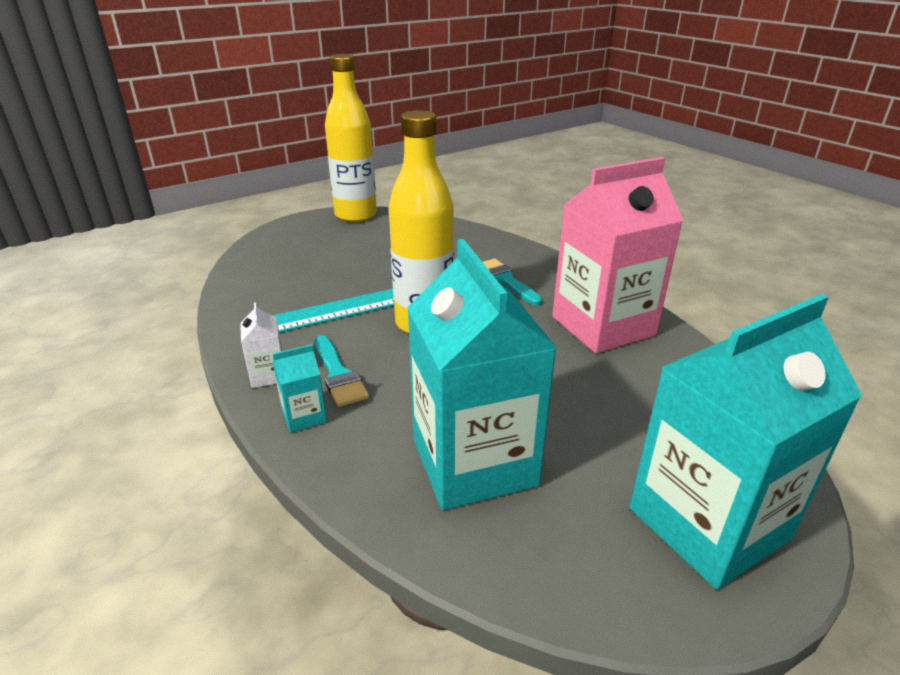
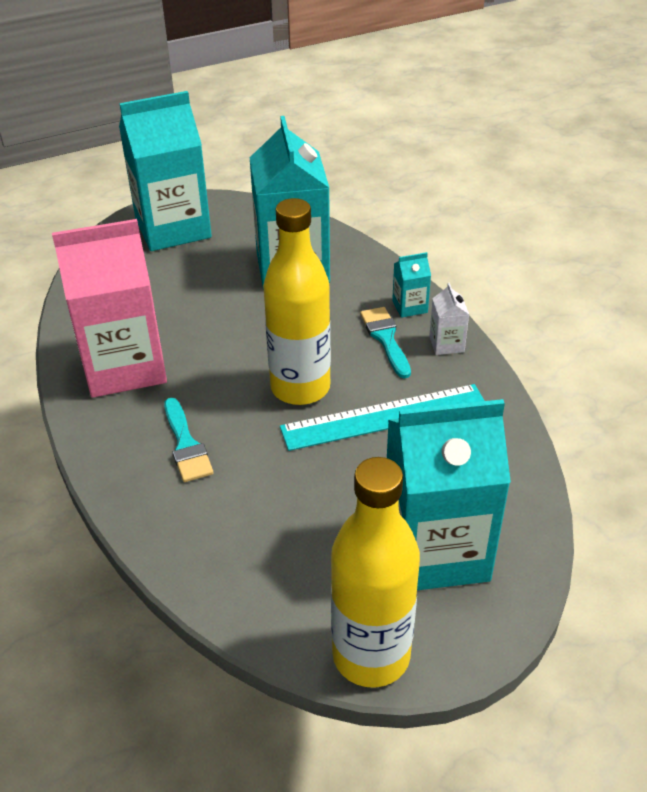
camera: 170 degrees left, 10 degrees up
(313, 248) = (435, 550): none -> turquoise carton

